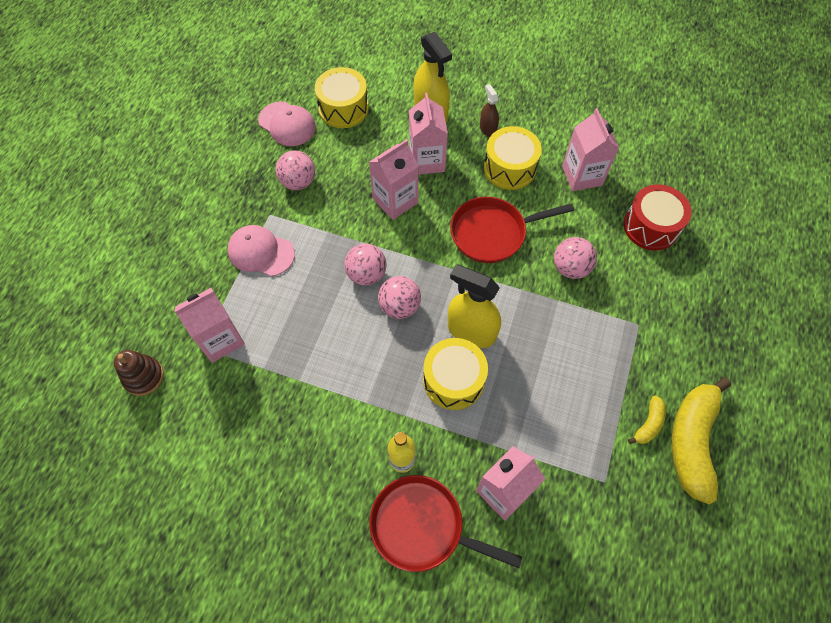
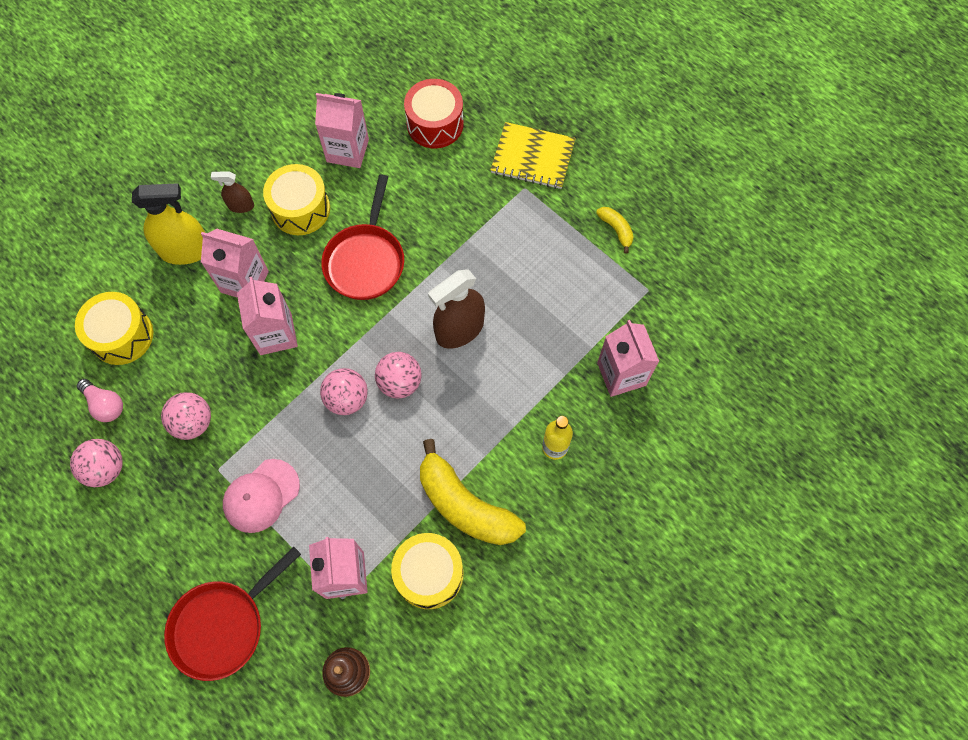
camera: 65 degrees left, 5 degrees up
(287, 124) = (105, 405): pink cap -> pink light bulb
(423, 526) = (622, 455): red pan -> red pan (223, 625)
(453, 380) = (500, 368): yellow drum -> yellow drum (429, 574)
(471, 331) = (459, 329): yellow spray bottle -> brown spray bottle
(570, 268) = (440, 212): pink ball -> pink ball (106, 468)
(673, 318) = (532, 157): none -> yellow notebook
(692, 441) = (645, 206): yellow banana -> yellow banana (465, 505)

